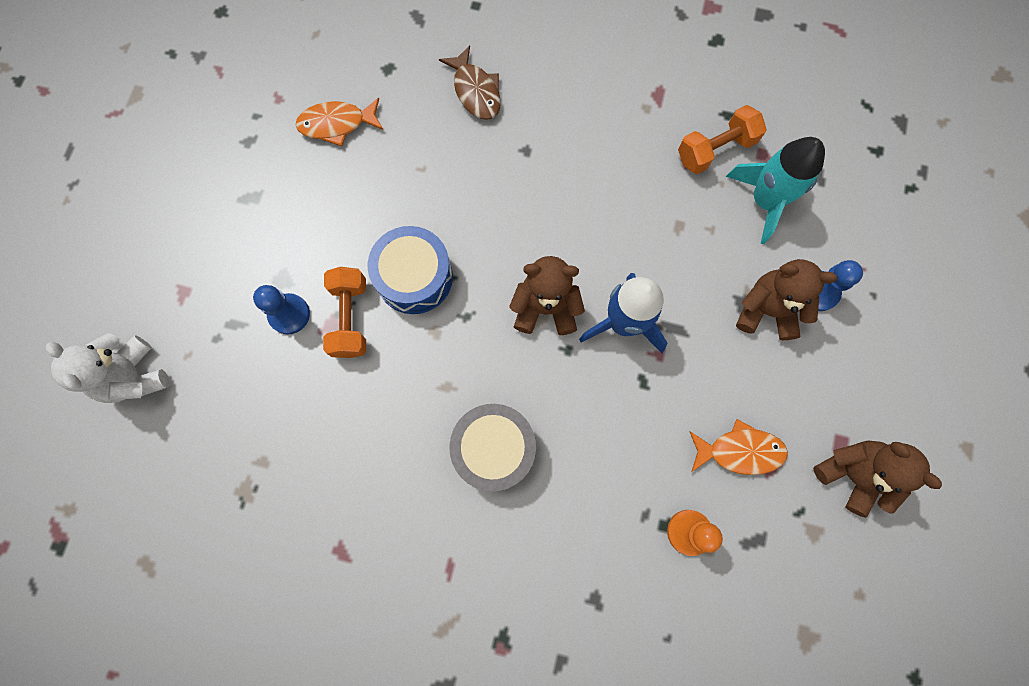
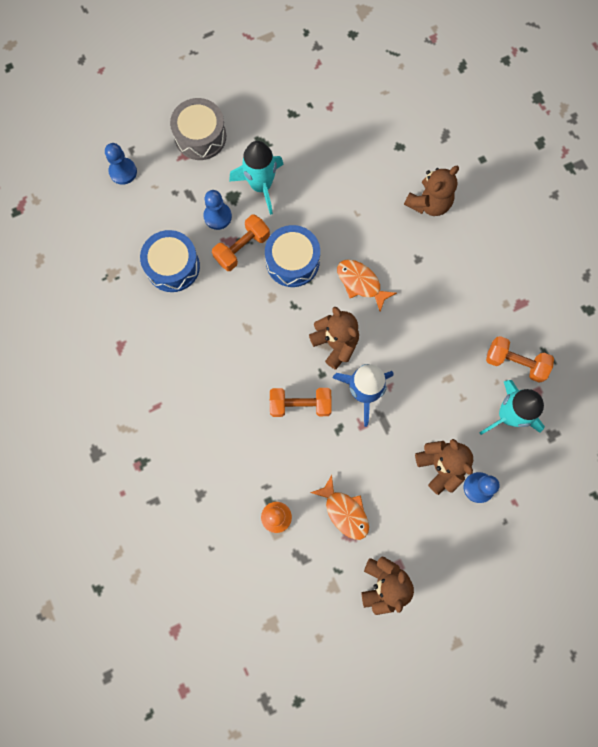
camera: 50 degrees right, 0 degrees up
(135, 376) = (123, 172): white teddy bear -> blue pawn
(298, 239) = (261, 185): none -> turquoise rocket
(301, 412) = (173, 266): none -> blue drum
(337, 124) = (342, 149): orange fish -> orange fish (361, 283)
(475, 91) = (429, 203): brown fish -> brown teddy bear
(494, 449) = (235, 379): grey drum -> grey drum (200, 136)
(583, 401) = (300, 405): none -> orange dumbbell

